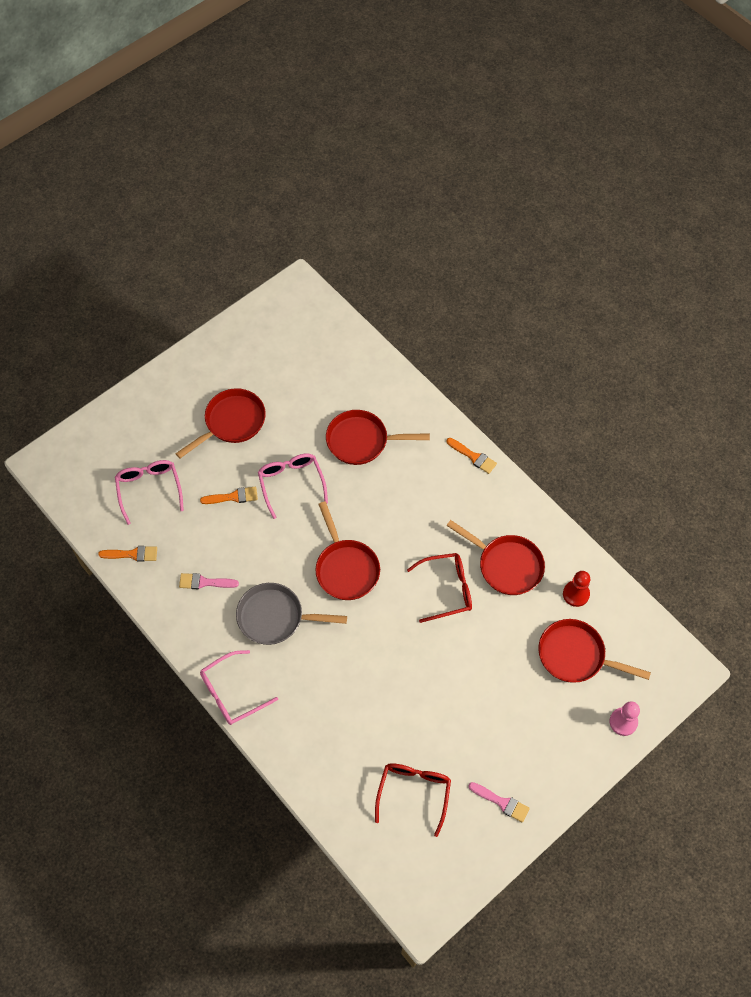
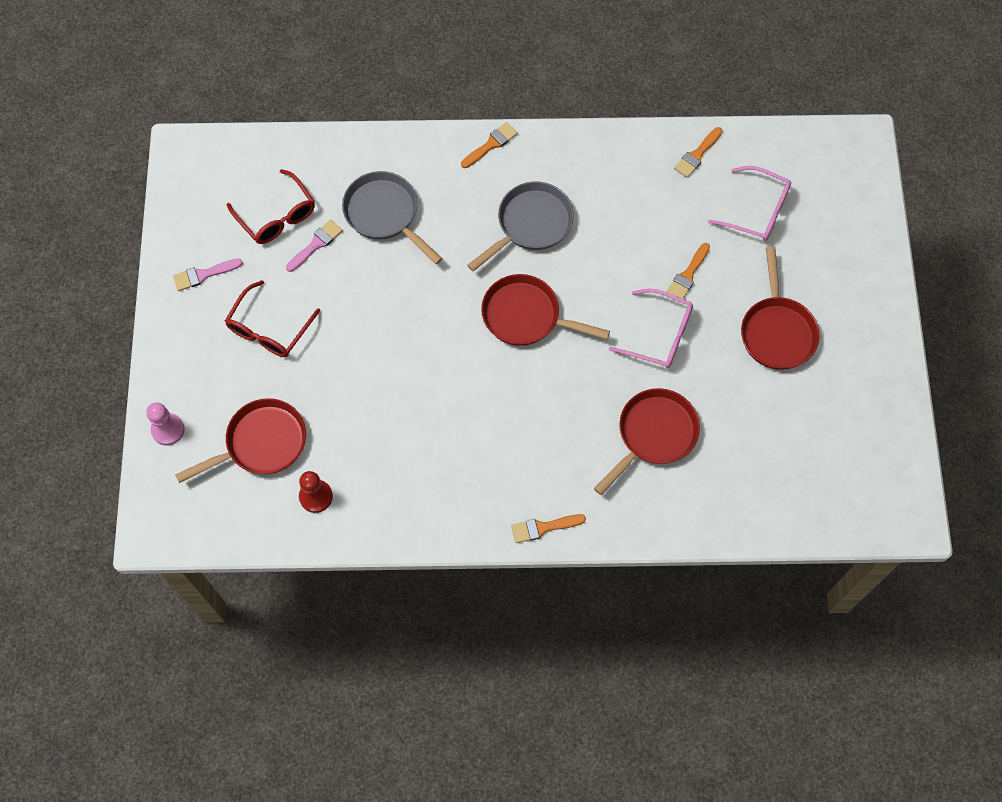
camera: 130 degrees right, 5 degrees up
(204, 582) = (616, 192): pink brush -> pink brush (316, 244)
(232, 693) = (491, 144): pink glasses -> orange brush
(348, 719) = (385, 214): none -> grey pan
(447, 589) = (426, 385): red glasses -> red glasses (269, 329)
(506, 565) = (401, 458): red pan -> none

